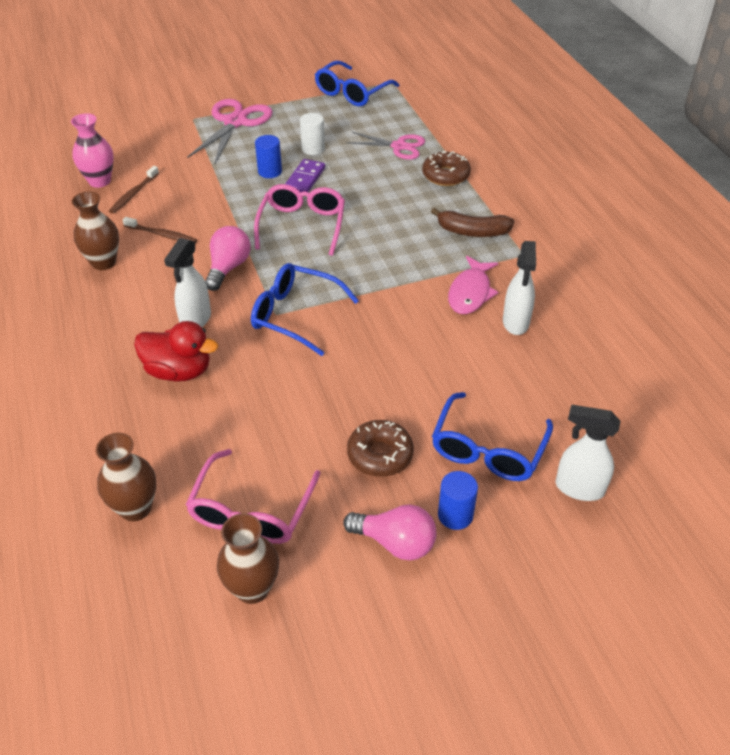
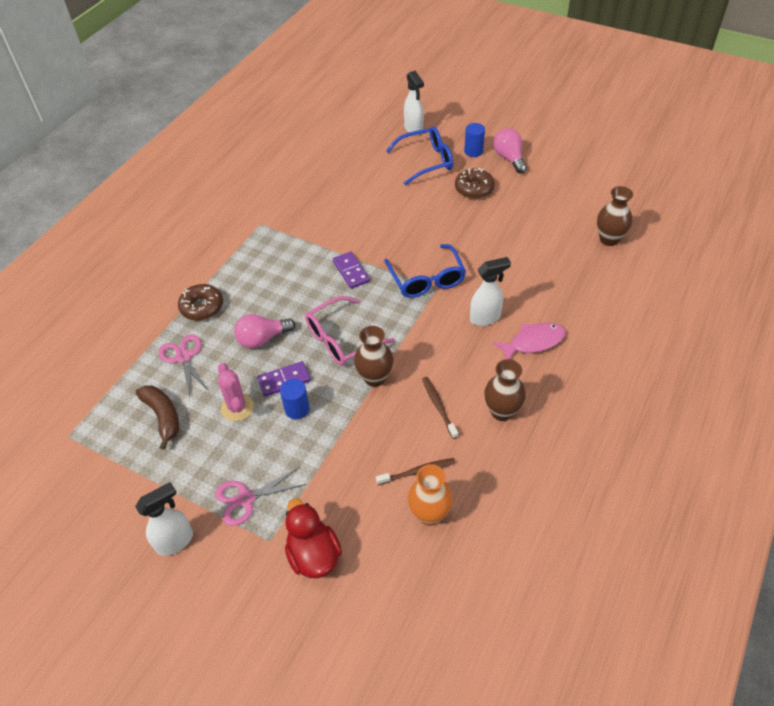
camera: 130 degrees left, 5 degrees up
(99, 181) = (429, 514): pink vase -> orange vase
(179, 371) = (526, 292): red duck -> red duck (313, 555)
(228, 268) = (426, 341): pink light bulb -> pink light bulb (262, 339)
(235, 122) = (245, 498): pink scissors -> pink scissors, size x0.66
(251, 510) = (555, 205): pink glasses -> none
(252, 588) = (584, 180): brown vase -> brown vase (375, 378)
(313, 149) = (237, 407): white cylinder -> pink cactus
(352, 93) = (114, 452): blue glasses -> none
(374, 274) = (351, 271): none -> purple domino
(470, 292) = (321, 225): pink fish -> pink fish (533, 342)
(472, 232) = (259, 256): brown banana -> brown banana (163, 417)
(515, 323) = (327, 196): white spray bottle -> white spray bottle (175, 541)

